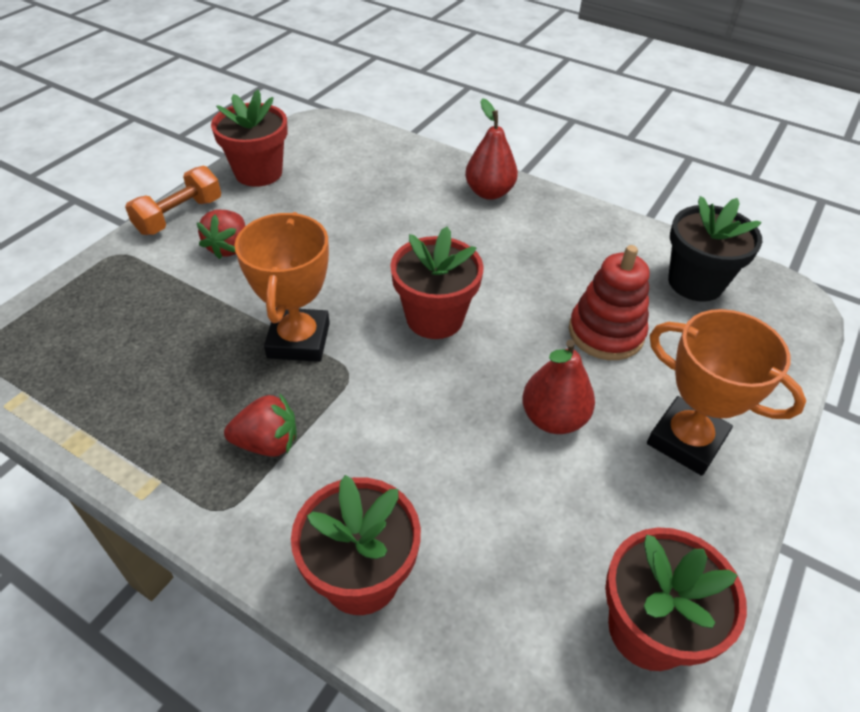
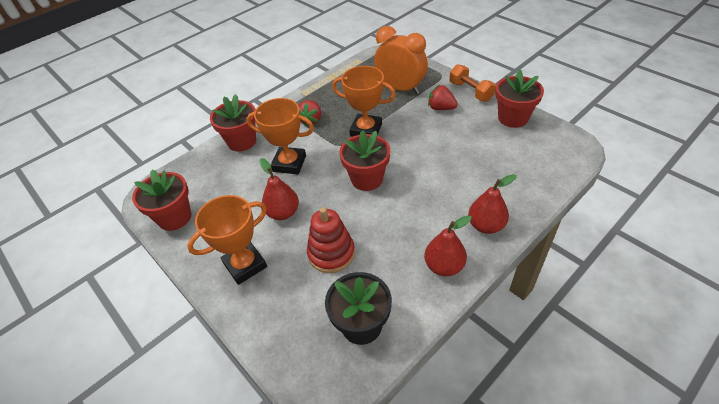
camera: 110 degrees right, 0 degrees up
(156, 308) = (400, 88): none -> orange clock
(421, 446) = (289, 163): none -> orange trophy
(570, 222) = (444, 266): none -> red pear

